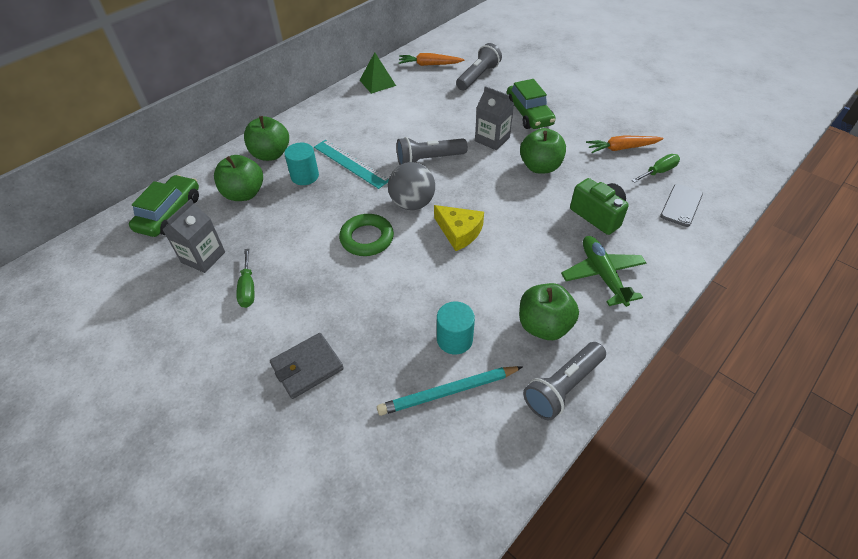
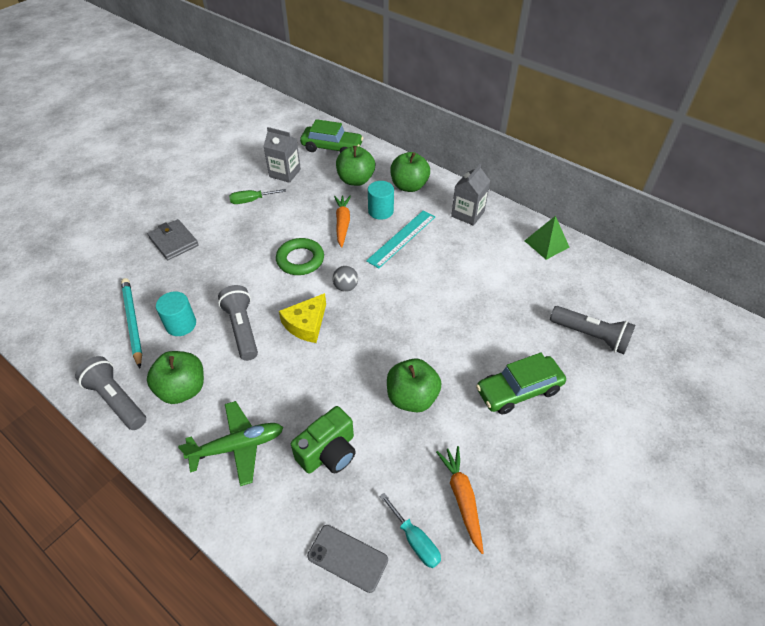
camera: 85 degrees right, 0 degrees up
(412, 203) = (346, 287): grey ball -> grey ball, size x0.56
(429, 64) = (602, 286): orange carrot -> orange carrot (342, 223)
(429, 159) = (414, 296): grey flashlight -> grey flashlight (242, 329)
(492, 139) = (458, 351): grey carton -> grey carton (468, 214)
(658, 172) = (415, 540): green screwdriver -> turquoise screwdriver

